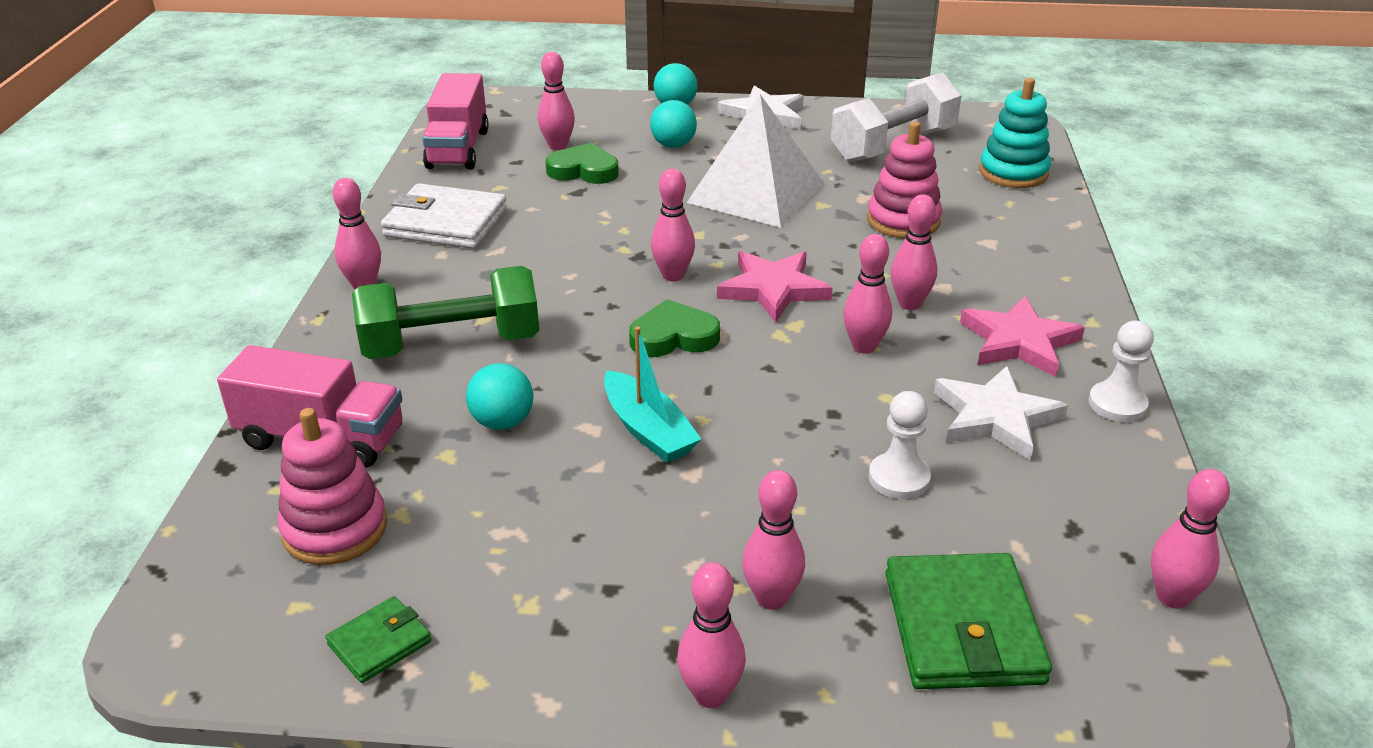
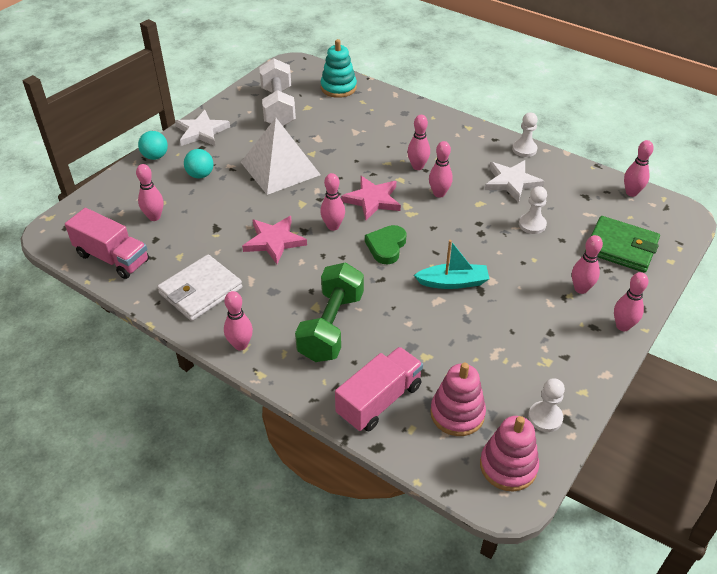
camera: 60 degrees left, 10 degrees up
(380, 643) = (545, 417): green wallet -> white pawn
(502, 422) = (413, 328): turquoise ball -> none
(583, 170) = (194, 217): green heart -> none
(903, 221) = (349, 137): pink stacking toy -> pink stacking toy (508, 466)
(1019, 341) = (467, 152): pink star -> pink star (274, 241)

